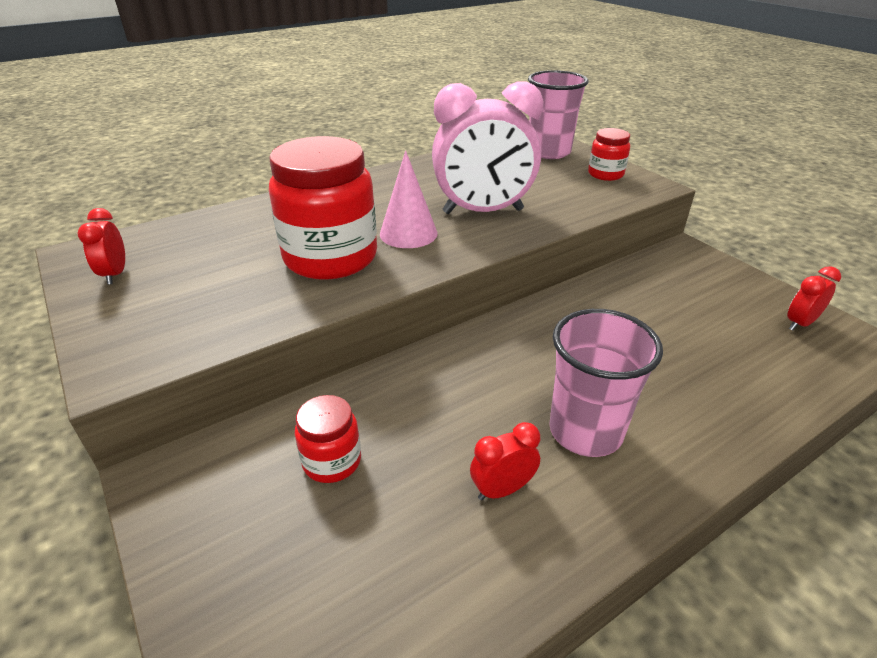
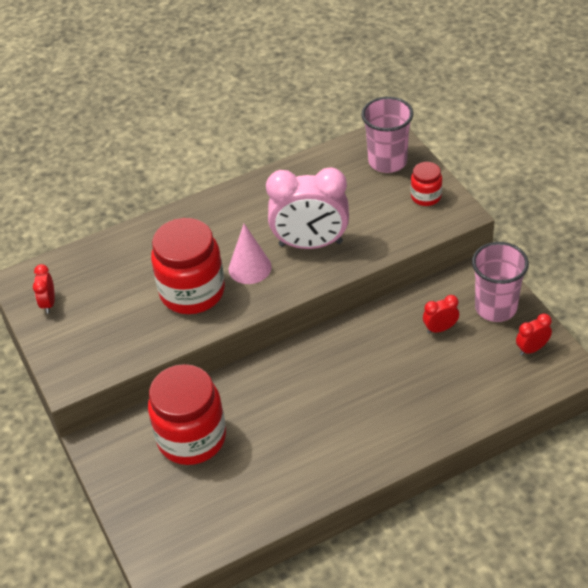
camera: 10 degrees right, 10 degrees up
(332, 461) = (191, 438): red jar -> red jar, size x2.04
(502, 489) = (286, 459): red clock -> red clock (440, 329)
(585, 431) = (346, 426): pink cup -> pink cup (495, 307)

